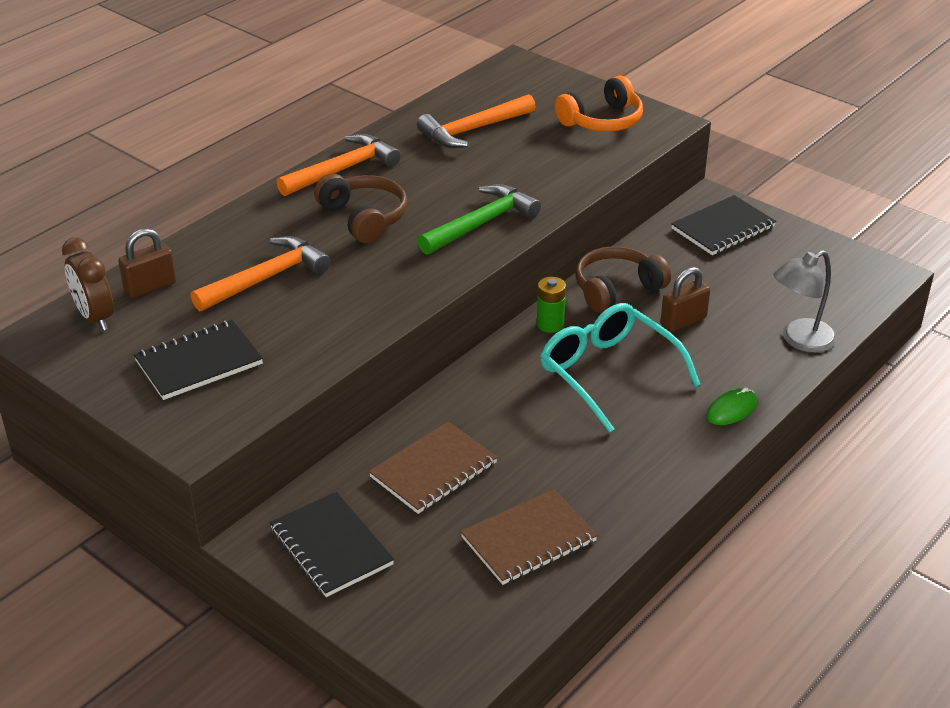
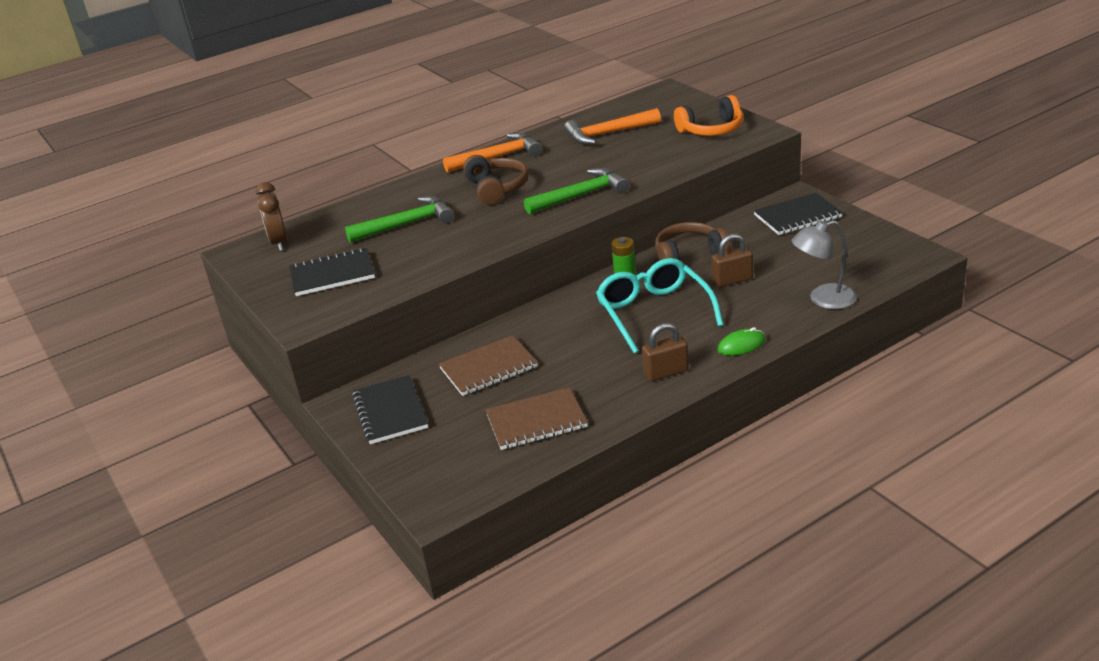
camera: 20 degrees right, 5 degrees down
(150, 287) = (325, 225): brown padlock -> brown padlock (666, 372)
(266, 278) = (406, 224): orange hammer -> green hammer

